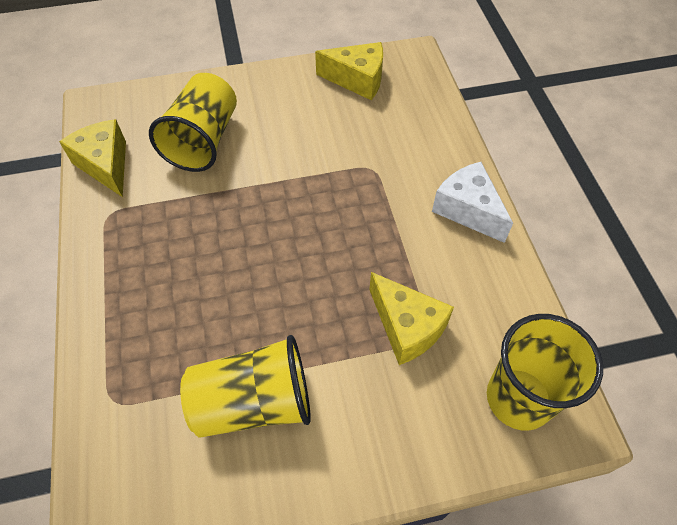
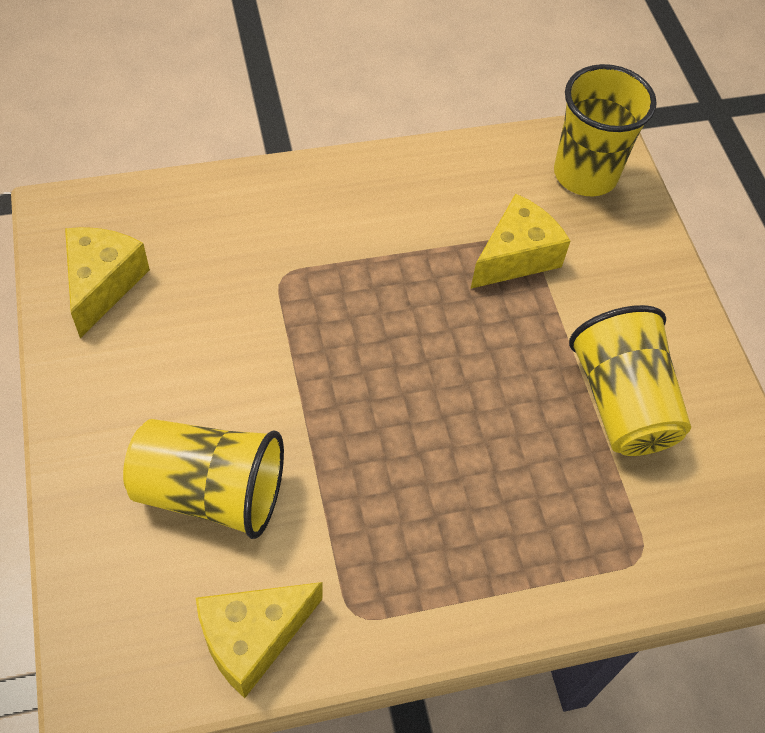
camera: 95 degrees left, 0 degrees up
(468, 210) = (354, 184): white cheese -> none

